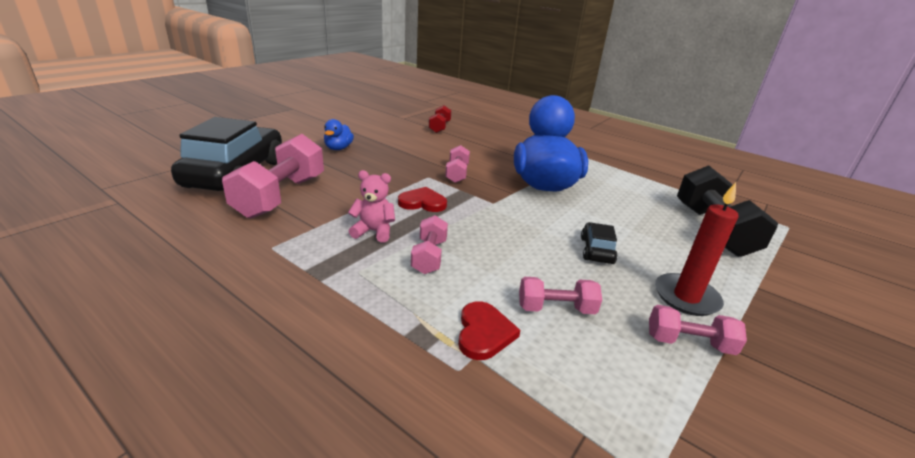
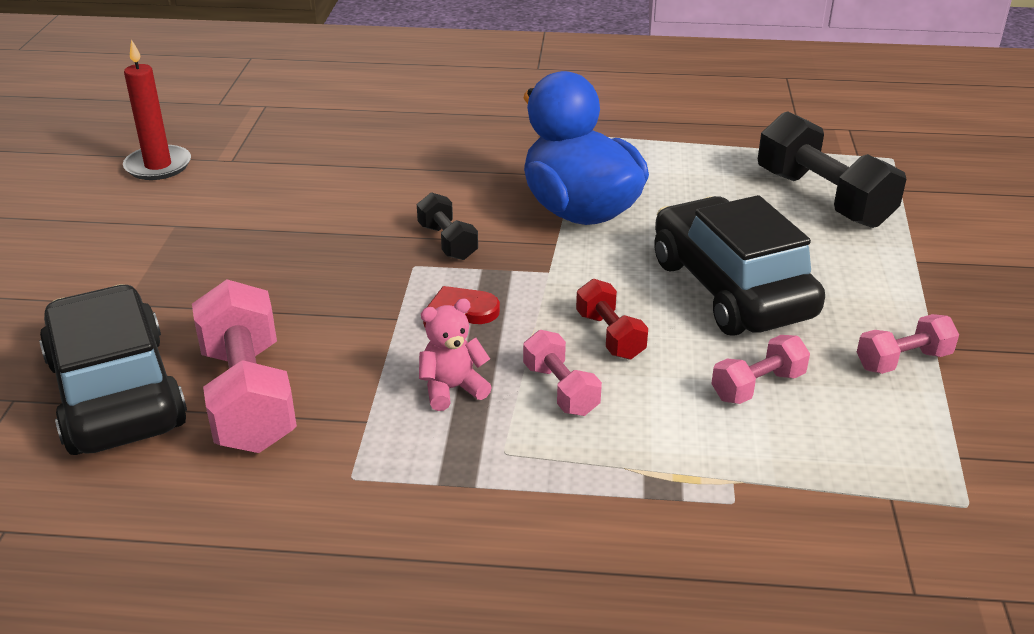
camera: 30 degrees left, 5 degrees up
(338, 148) = (210, 271): blue duck -> none
(439, 127) = (316, 157): red dumbbell -> red dumbbell (610, 335)
(457, 173) = (447, 242): pink dumbbell -> black dumbbell
(484, 333) = (717, 451): red heart -> none
(596, 250) = (731, 288): black car -> black car, size x2.34
(686, 297) = (863, 307): red candle -> red candle (158, 166)

